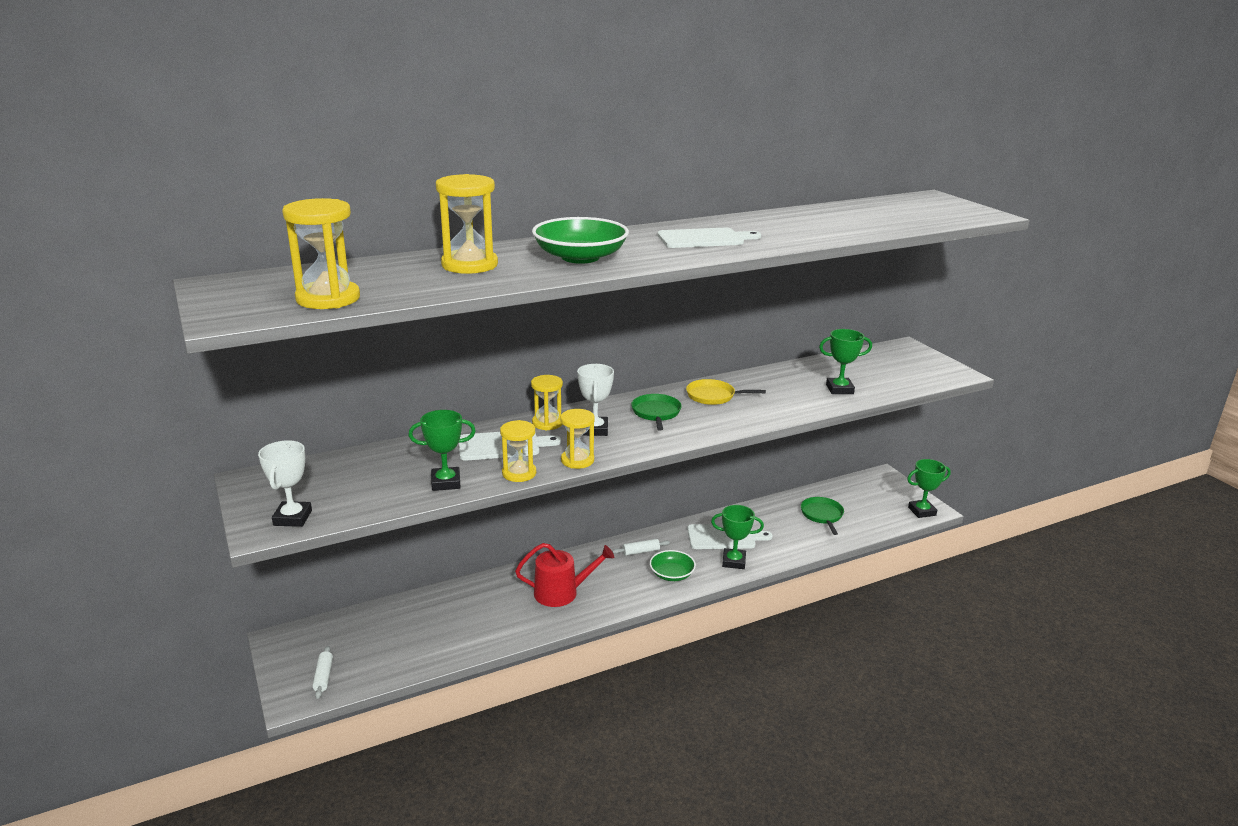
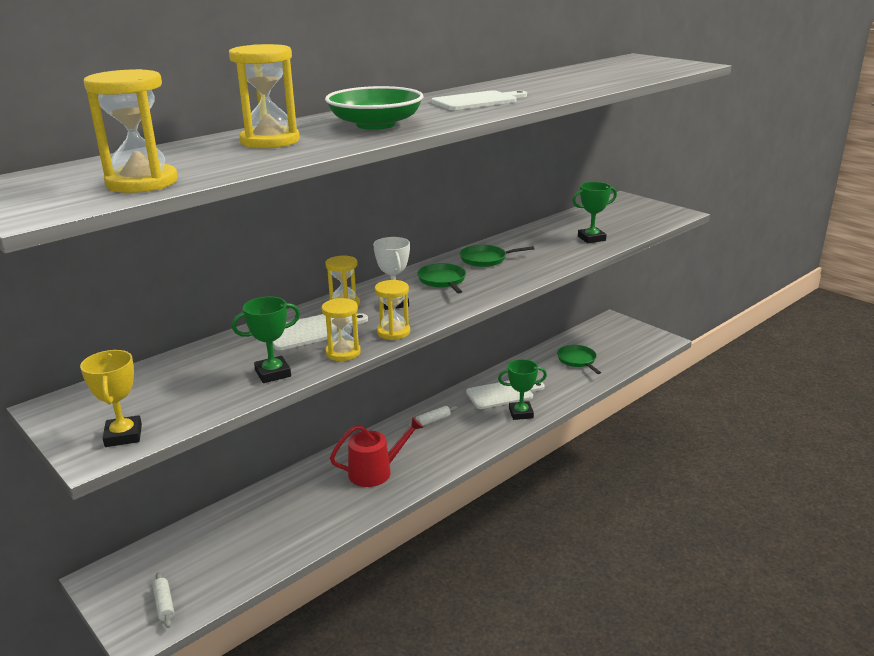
camera: 15 degrees left, 0 degrees up
(292, 518) = (123, 435): white trophy -> yellow trophy
(672, 574) = (471, 435): green bowl -> none
(713, 396) = (486, 259): yellow pan -> green pan
(922, 511) = (657, 343): green trophy -> none

